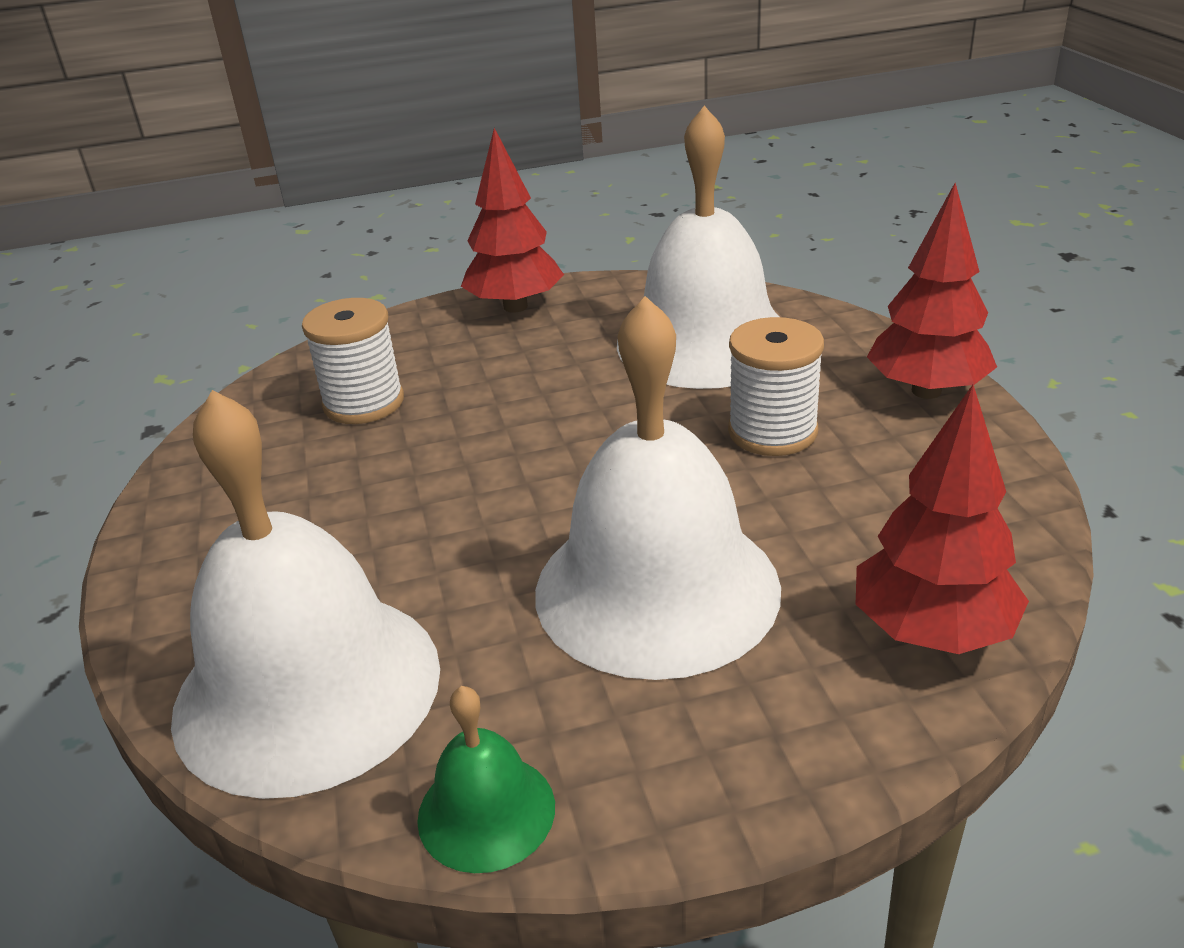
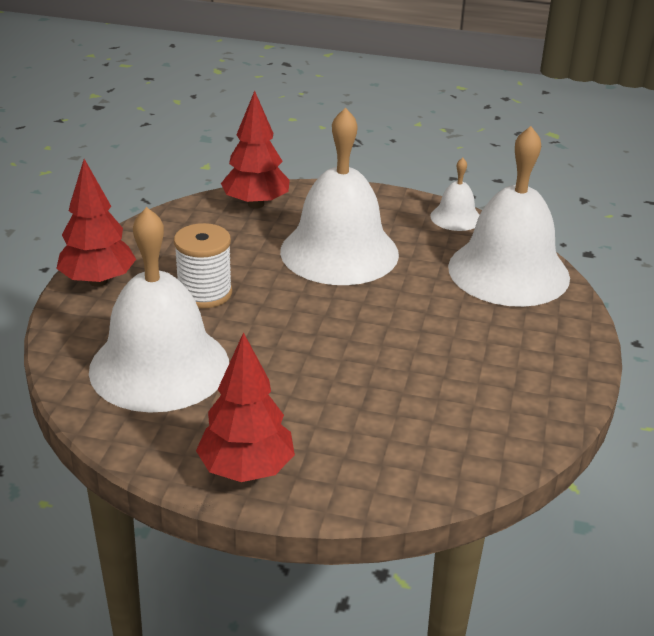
camera: 155 degrees left, 0 degrees up
(364, 403) = (421, 418): white spool -> none
(486, 811) = (455, 217): green bell -> white bell

